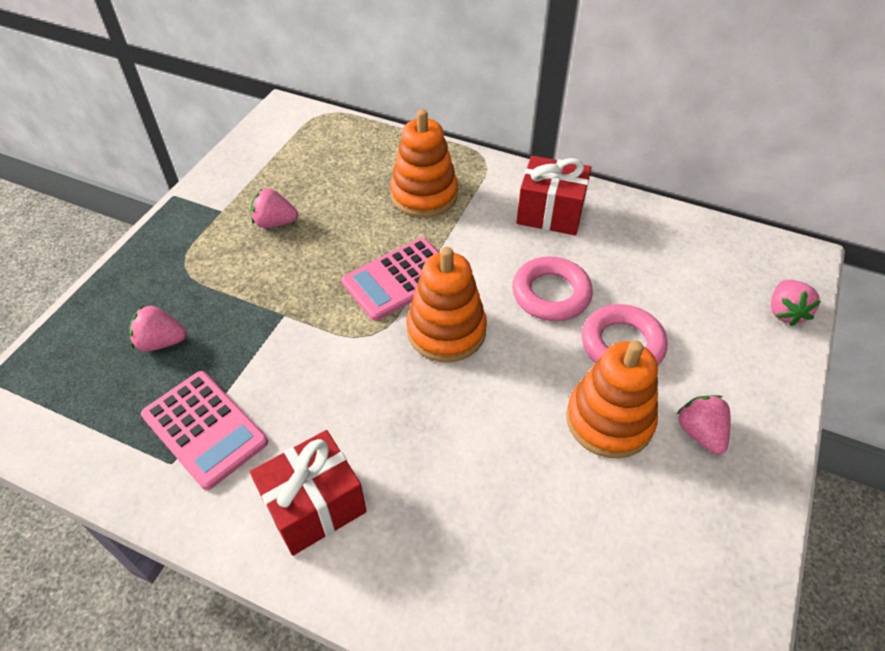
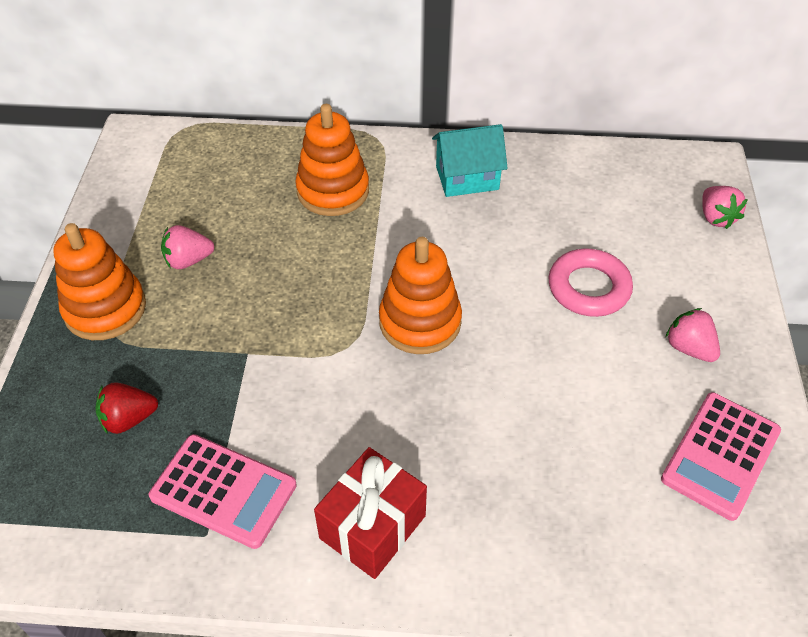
camera: 20 degrees left, 0 degrees up
(161, 342) = (129, 419): pink strawberry -> red strawberry
(399, 279) = (349, 284): pink calculator -> pink calculator (720, 455)
(550, 213) = (467, 178): red gift -> turquoise house
(551, 294) = (503, 258): pink ring -> none
(609, 420) = (607, 361): orange stacking toy -> orange stacking toy (105, 309)

